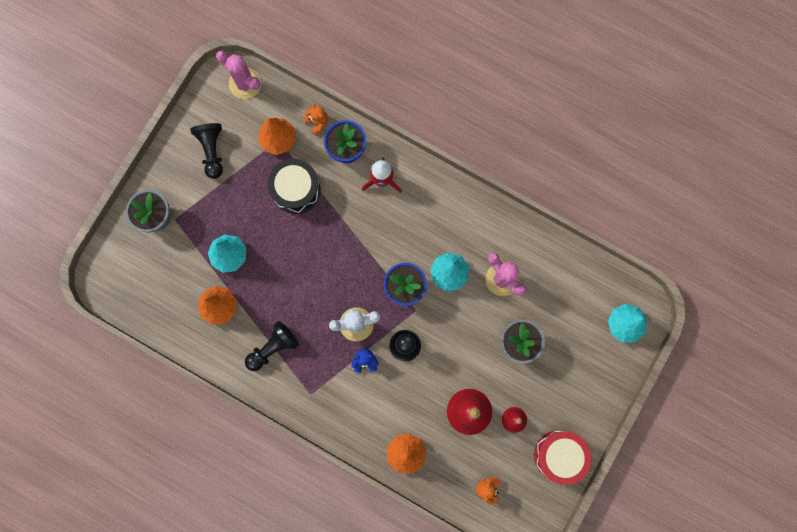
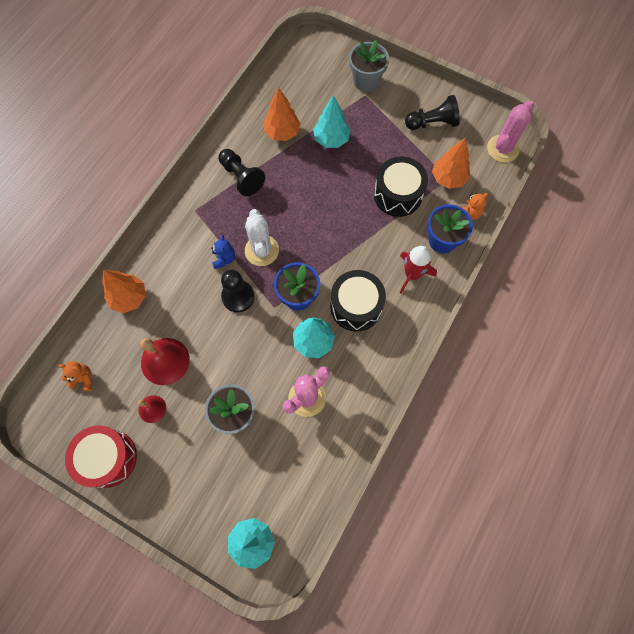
camera: 90 degrees right, 10 degrees down
(414, 234) = (356, 306): none -> black drum

